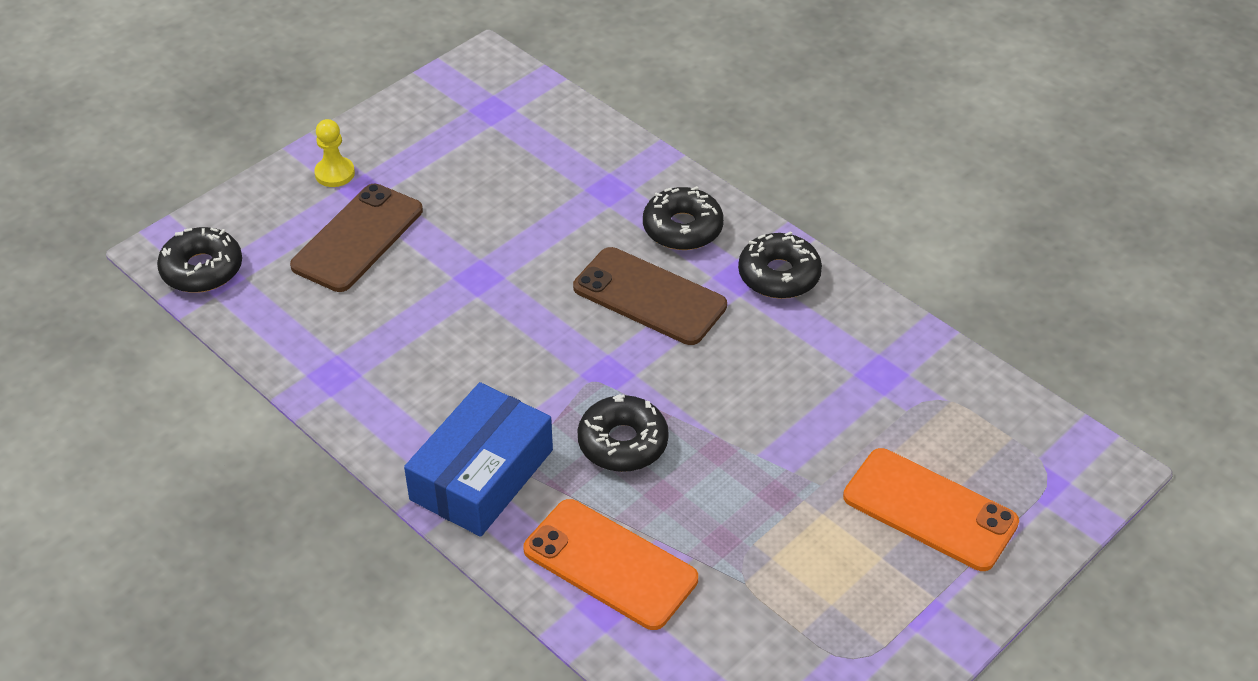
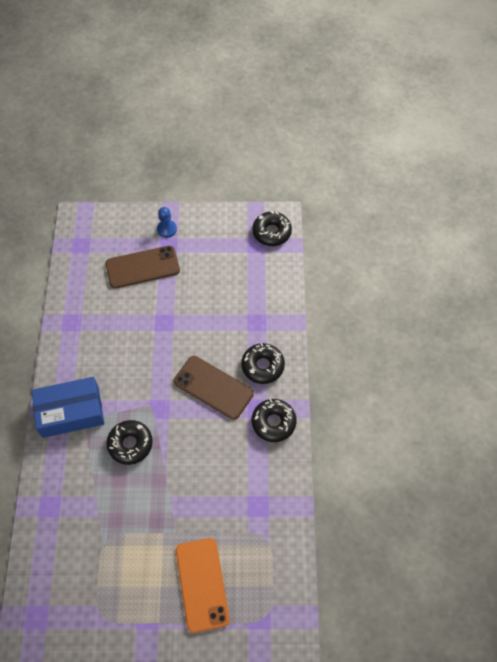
camera: 45 degrees right, 15 degrees up
(202, 269) = (79, 237): black donut -> black donut (271, 232)
(335, 173) = (166, 229): yellow pawn -> blue pawn
(610, 564) = (69, 491): orange phone -> none
(649, 297) = (213, 387): brown phone -> brown phone turned 45 degrees counterclockwise

